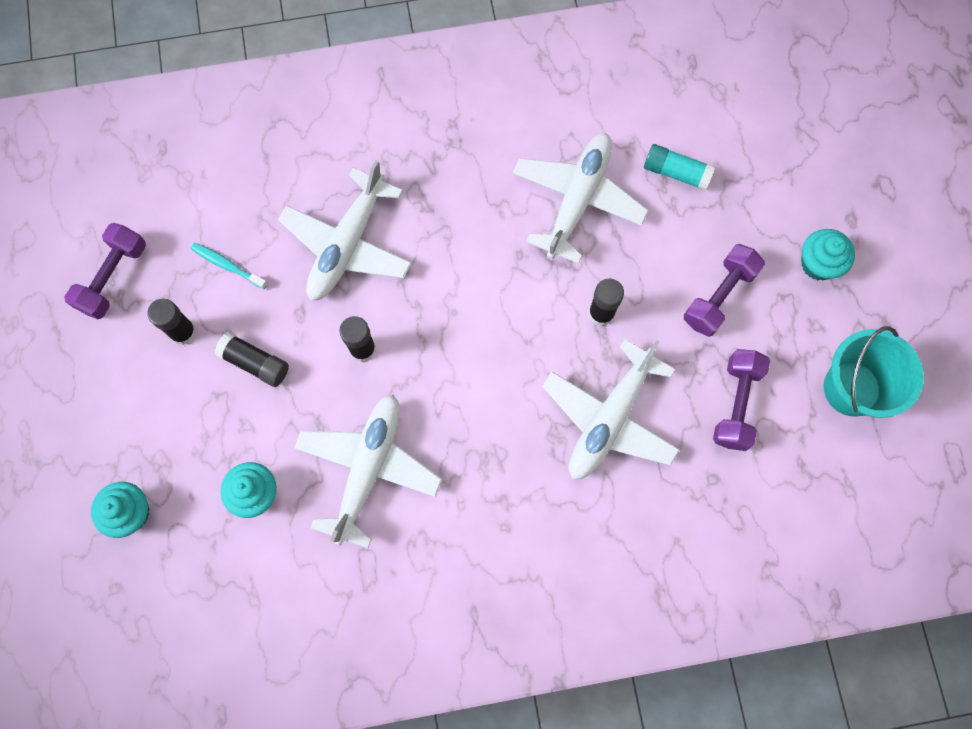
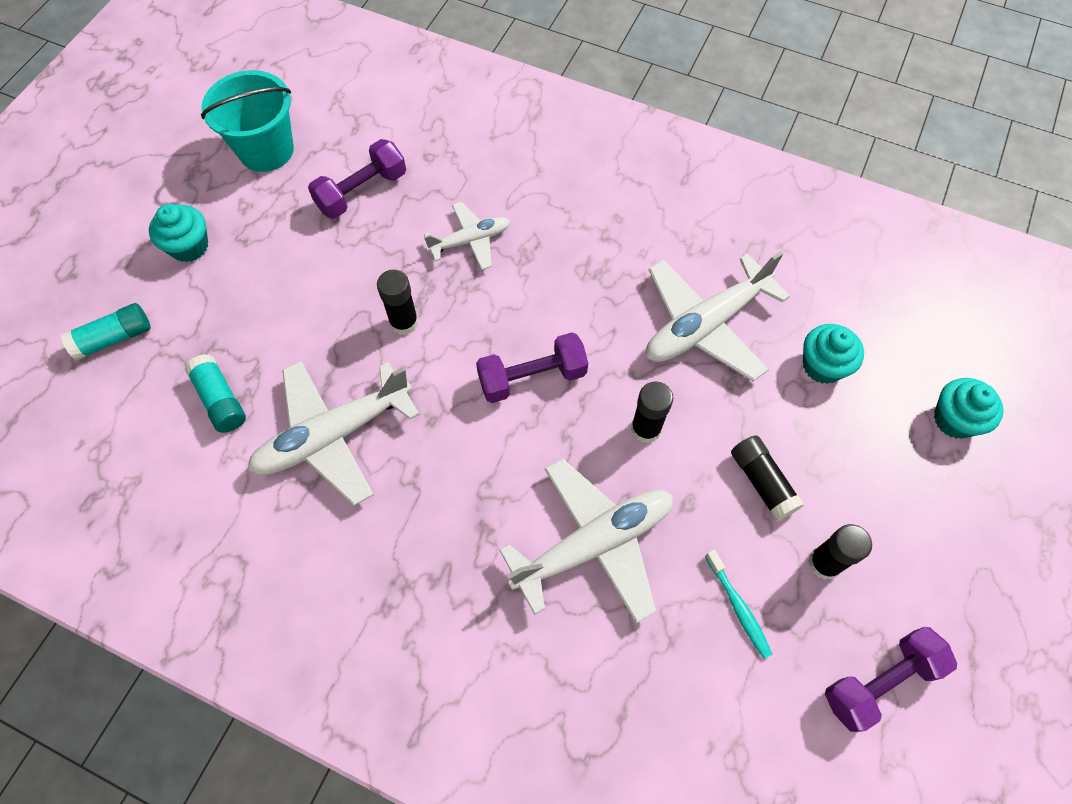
camera: 145 degrees left, 10 degrees down
(609, 418) = (470, 241): white plane -> white plane, size x0.57
(719, 296) = (294, 273): purple dumbbell -> purple dumbbell (532, 377)
(793, 163) = (114, 338): none -> turquoise glue stick

